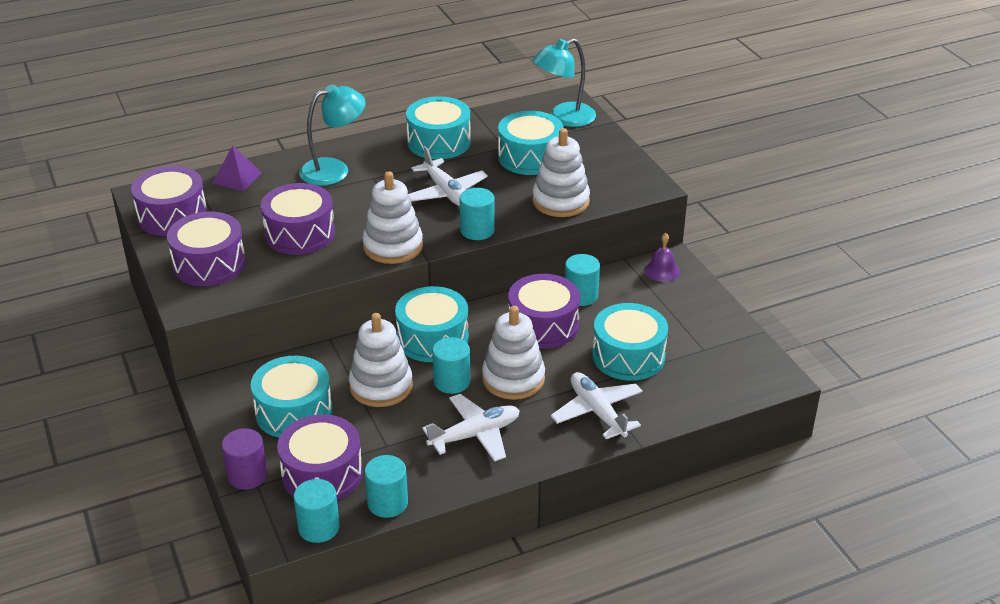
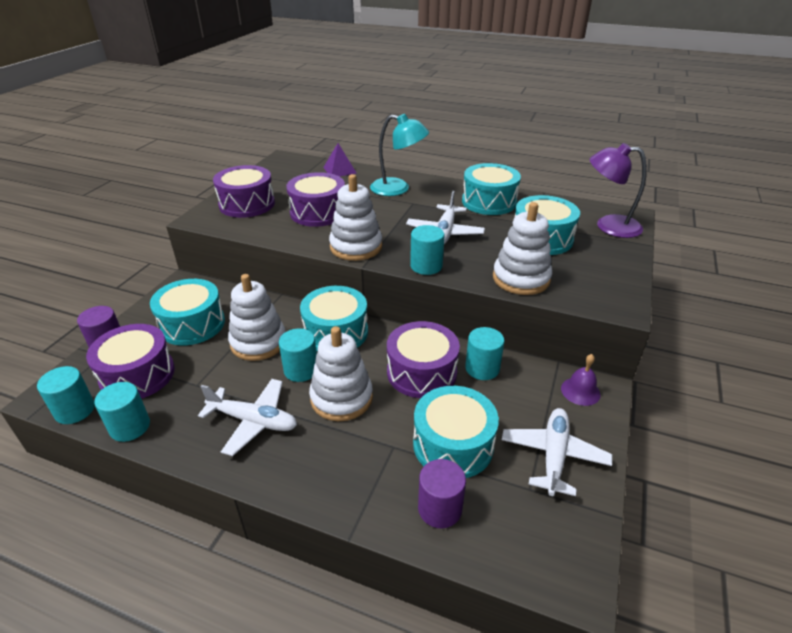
camera: 45 degrees right, 0 degrees up
(172, 216) = (276, 173): purple drum -> none
(564, 118) = (608, 226): turquoise lamp -> purple lamp
(597, 412) = (359, 475): white plane -> white plane (553, 455)
(668, 395) = (439, 509): none -> purple cylinder

